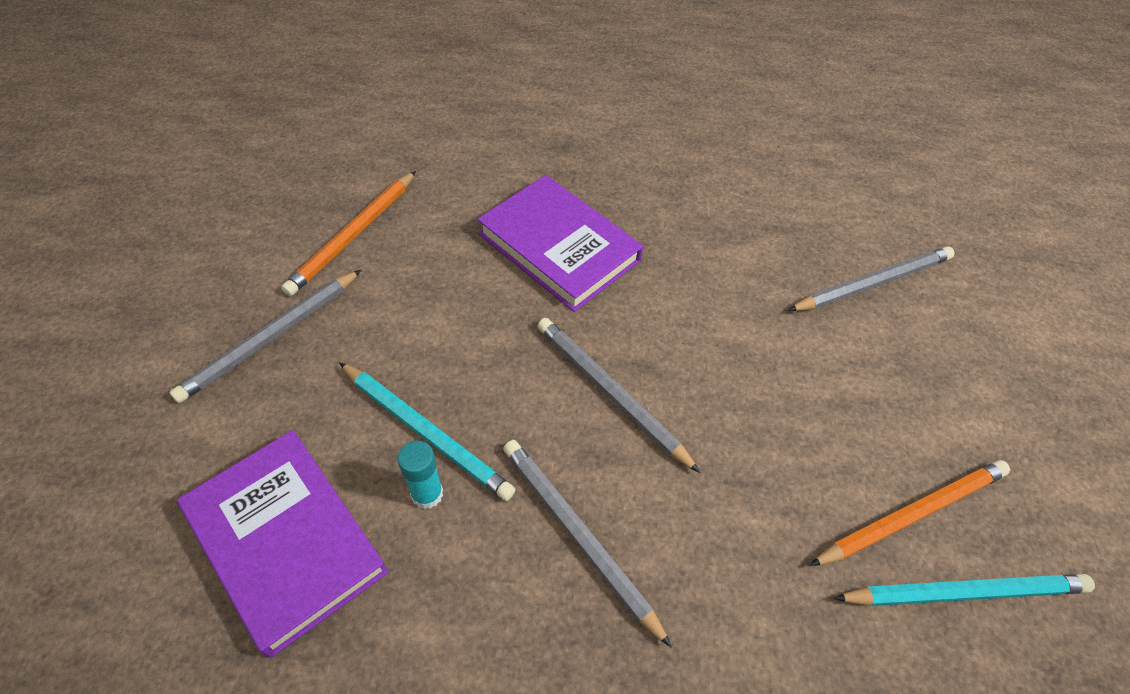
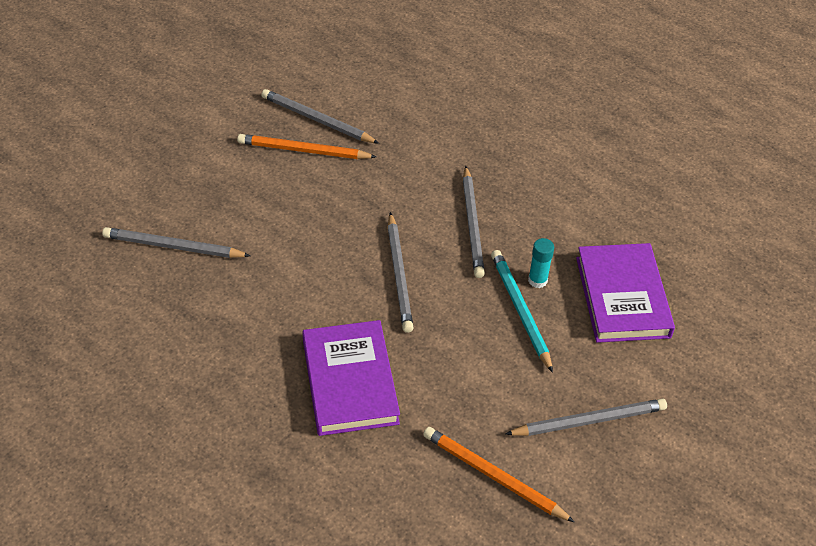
camera: 145 degrees left, 5 degrees down
(353, 235) = (493, 476): orange pencil -> orange pencil turned 120 degrees counterclockwise
(964, 592) = (317, 120): turquoise pencil -> grey pencil

